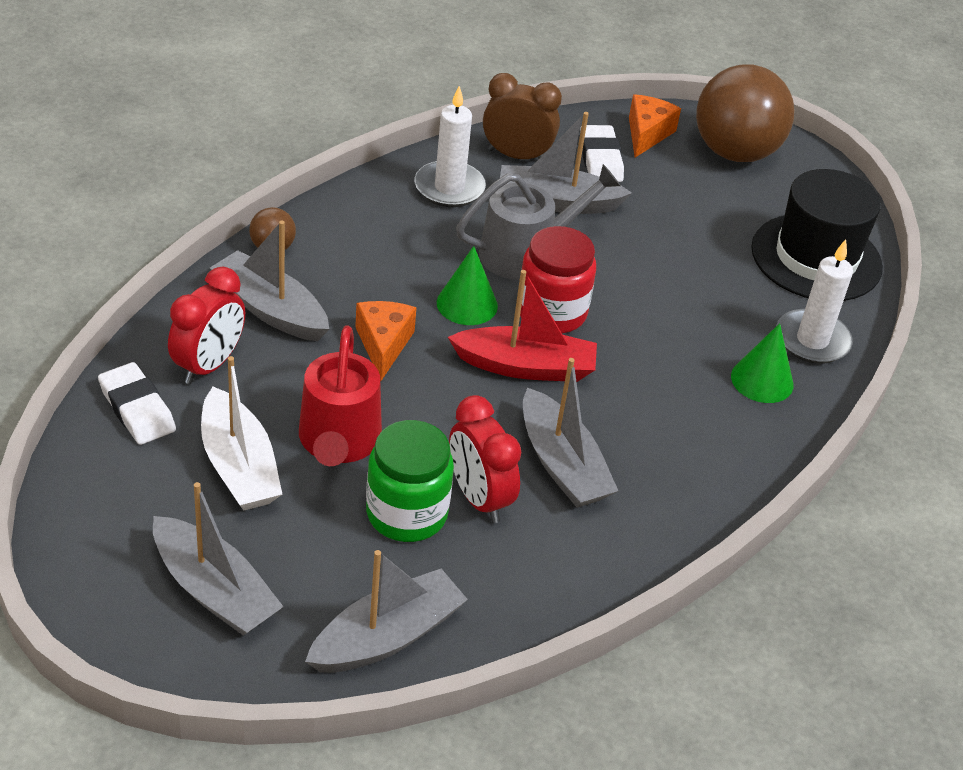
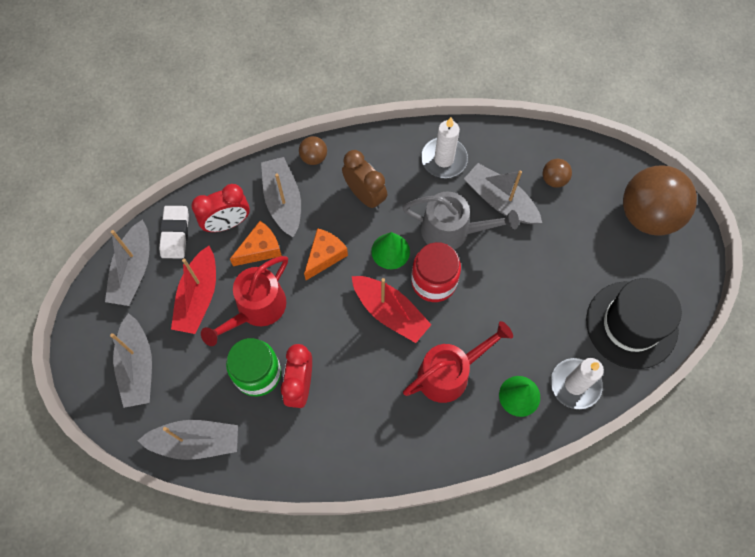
camera: 40 degrees right, 25 degrees up
(239, 466) = (198, 297): white boat -> red boat
(516, 156) = (503, 153): brown clock -> brown clock (365, 195)
(562, 464) = (360, 388): grey boat -> grey boat (133, 270)
(600, 159) = (554, 179): white eraser -> brown ball
(647, 134) = (600, 173): orange cheese -> orange cheese (260, 249)
(659, 395) = (450, 373): none -> red watering can

